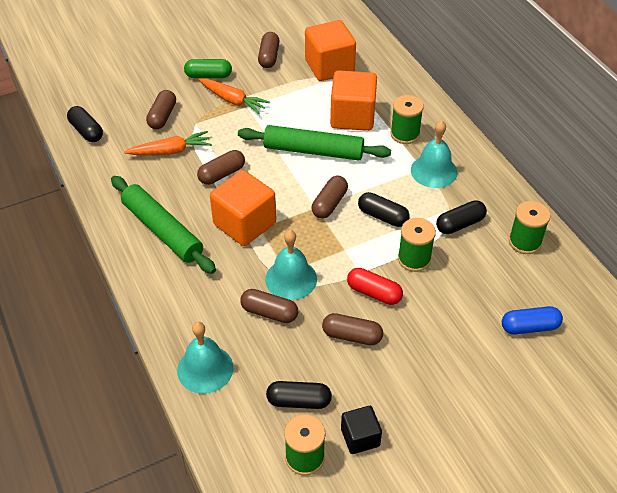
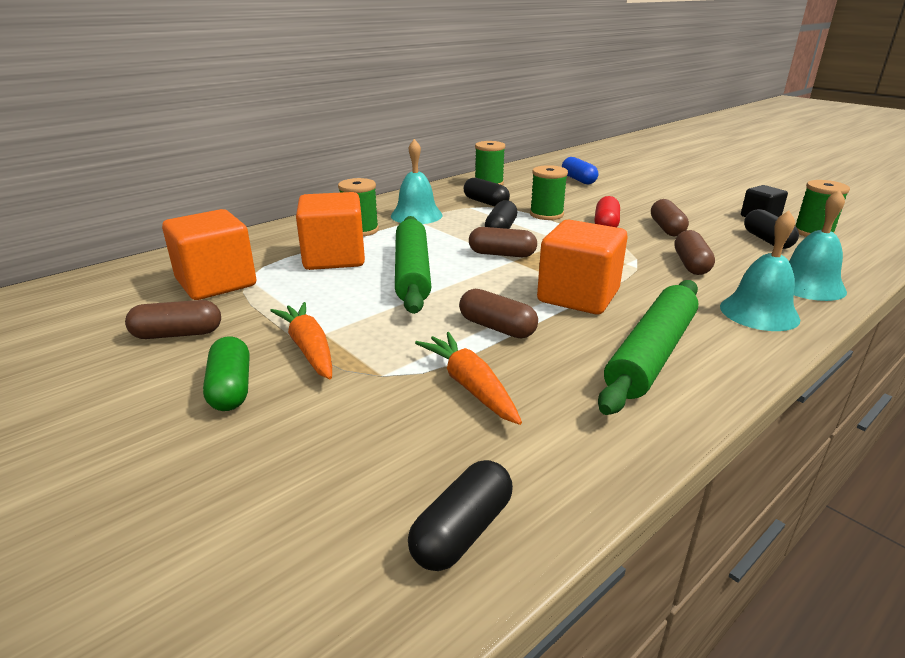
camera: 105 degrees left, 20 degrees down
(162, 116) = (373, 419): brown capsule -> none
(232, 100) = (309, 349): orange carrot -> orange carrot turned 45 degrees counterclockwise
(291, 279) = (633, 260): turquoise bell -> turquoise bell (759, 312)

